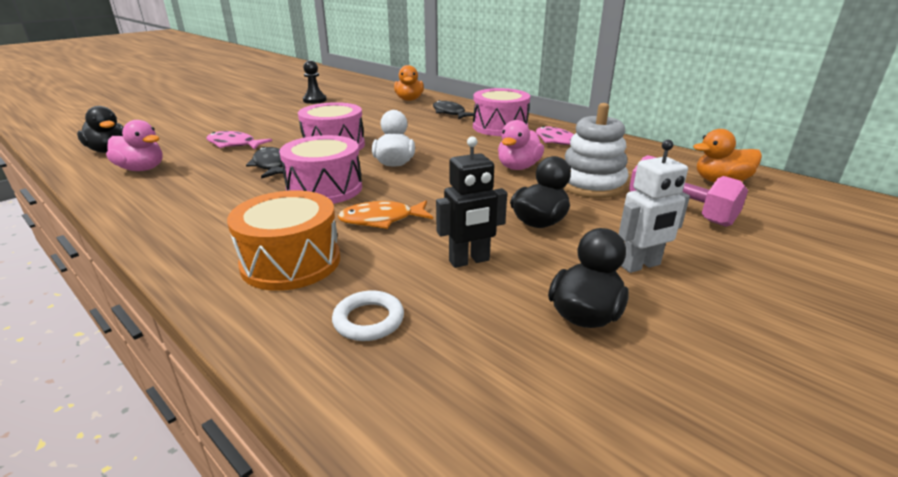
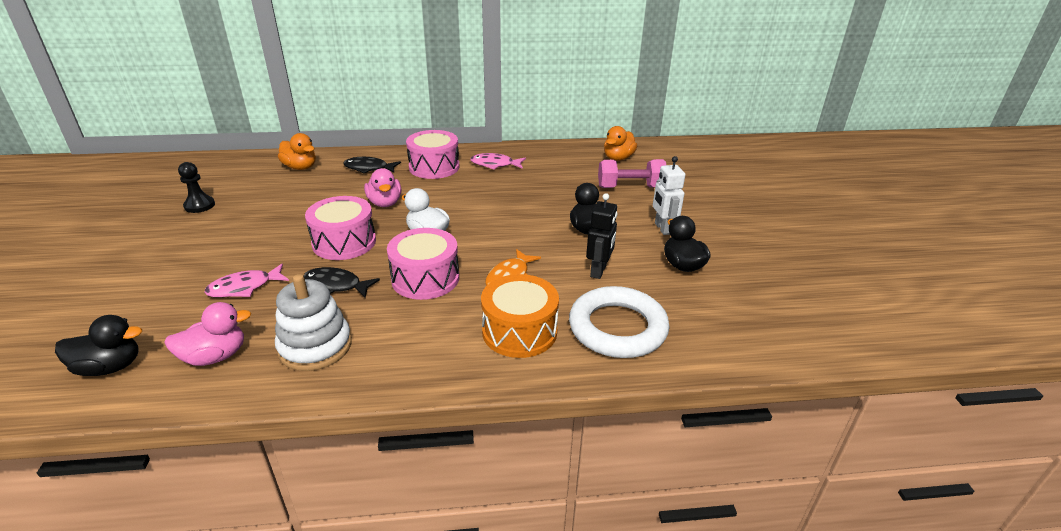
camera: 50 degrees left, 5 degrees up
(368, 320) = (617, 328): white ring -> white ring, size x2.15
(518, 167) = (509, 197): pink duck -> pink duck (385, 203)
(591, 184) = (568, 190): white stacking toy -> white stacking toy (315, 346)
(640, 265) = (662, 228): white robot -> white robot turned 150 degrees clockwise

